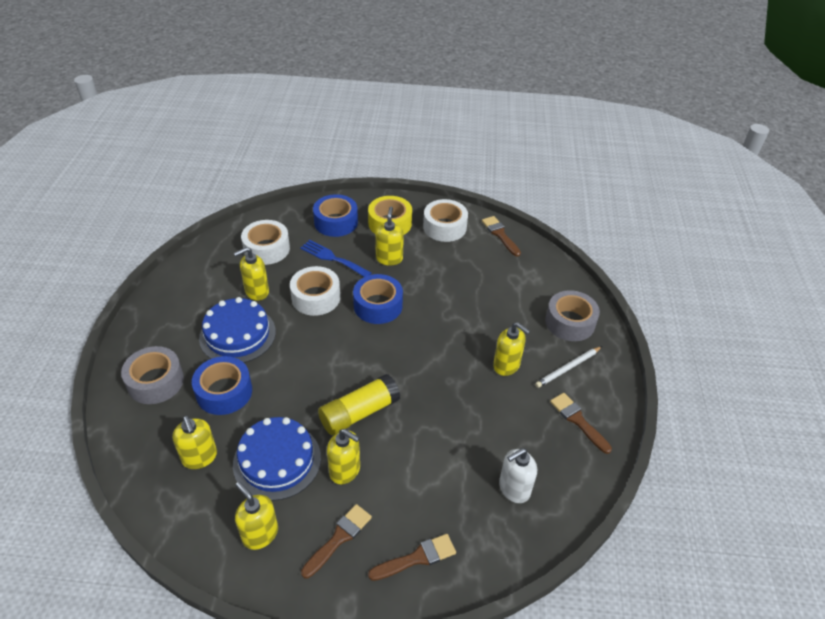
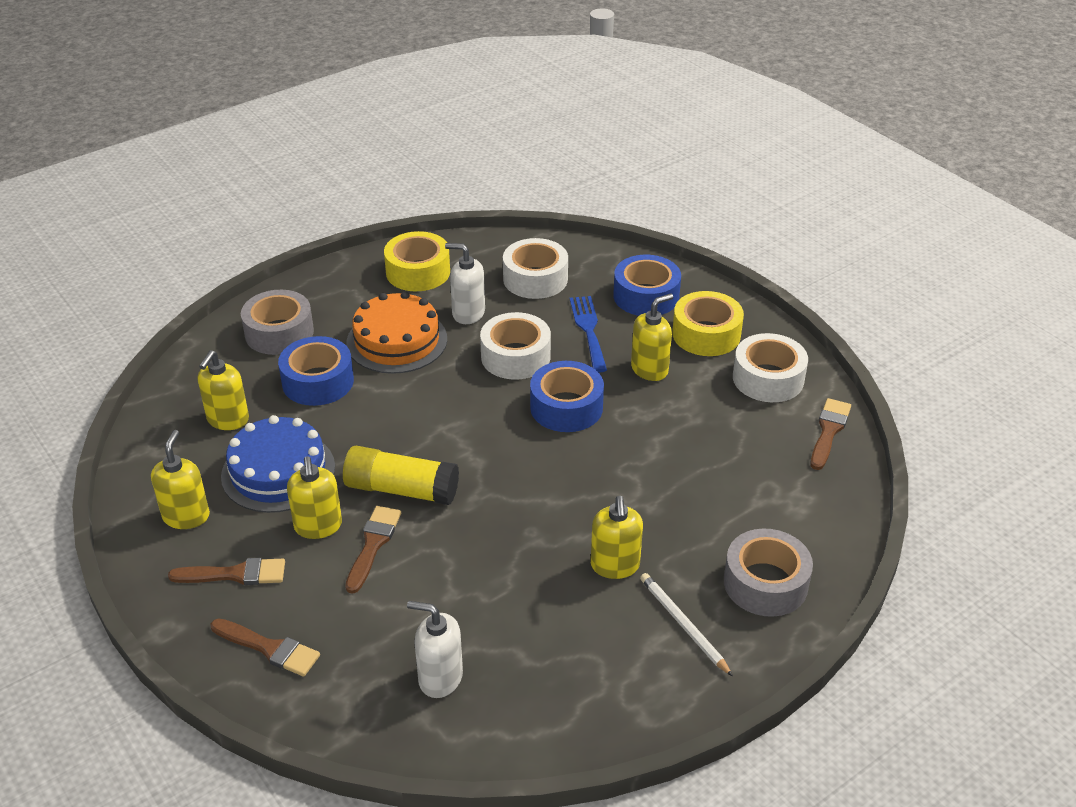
camera: 50 degrees right, 5 degrees down
(193, 287) = (418, 272): none -> yellow tape
(237, 335) = (397, 340): blue cake -> orange cake
(256, 292) = (468, 313): yellow soap dispenser -> white soap dispenser
(568, 368) = (683, 625): white pencil -> white pencil turned 45 degrees clockwise
(578, 420) = (609, 681): brown brush -> brown brush (373, 545)

